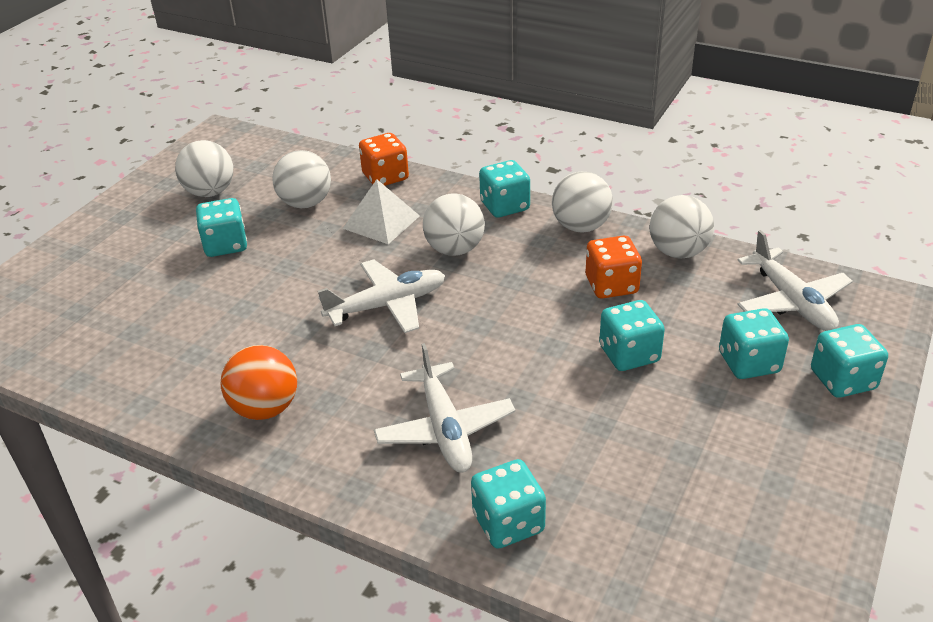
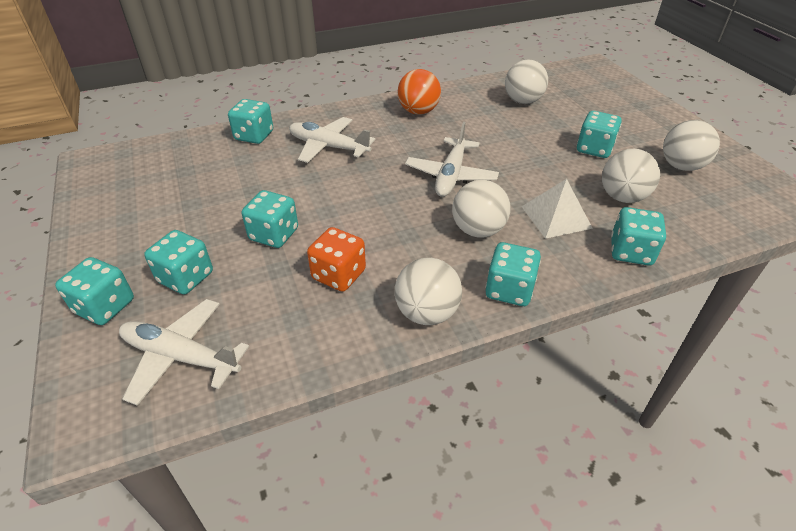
camera: 130 degrees right, 5 degrees up
(385, 177) = (630, 252): orange dice -> turquoise dice
(678, 252) = (320, 344): white ball -> white ball (523, 101)

